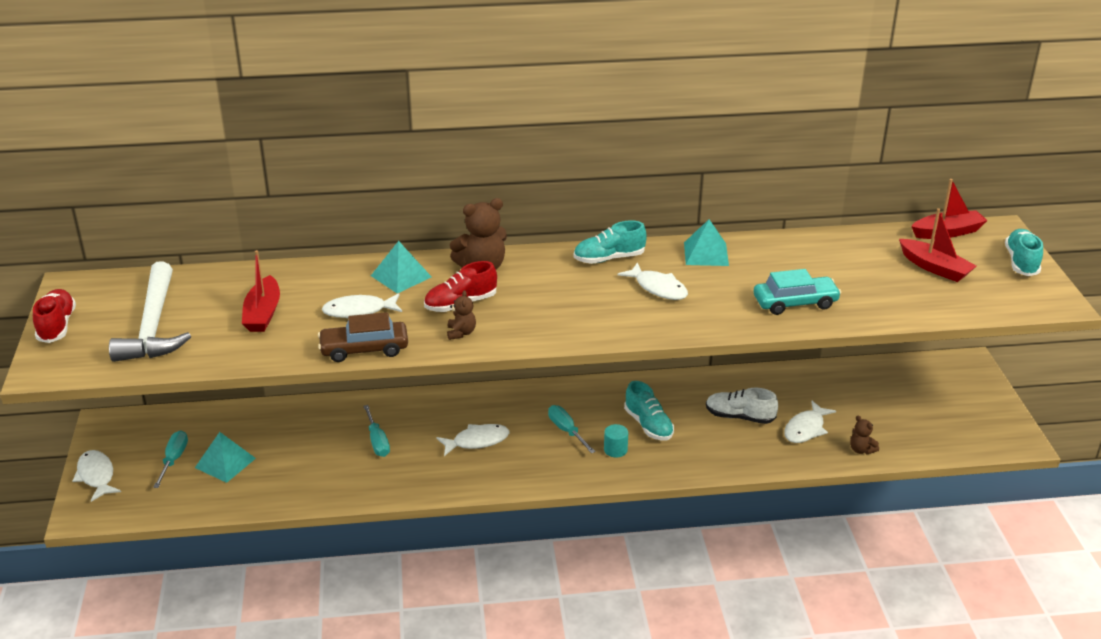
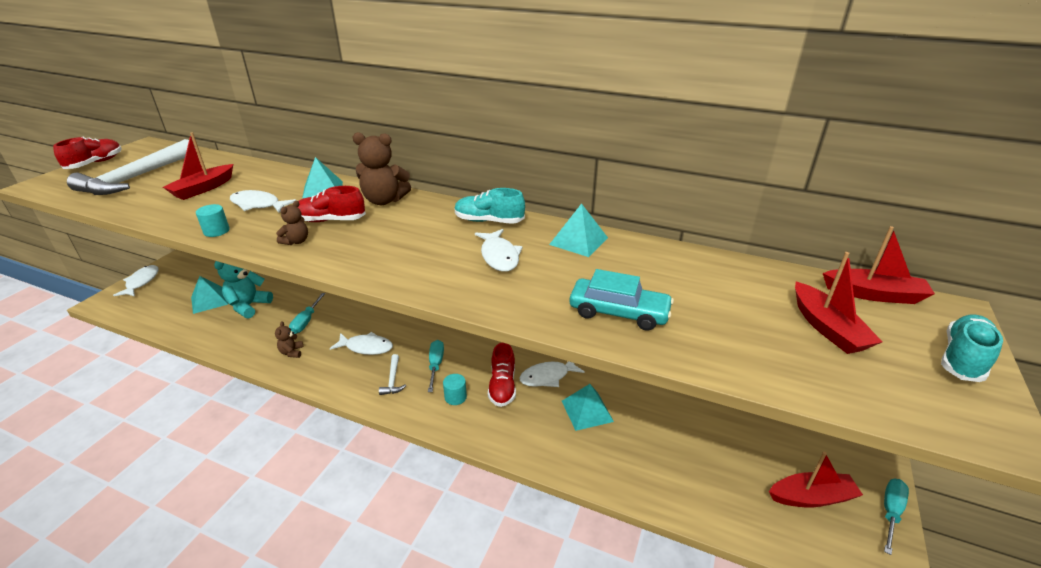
camera: 30 degrees right, 0 degrees up
(174, 459) = (188, 287): turquoise screwdriver -> turquoise screwdriver (890, 512)
(285, 451) = (248, 306): none -> turquoise teddy bear
(364, 349) = (216, 231): brown car -> turquoise cylinder
(539, 458) = (393, 379): none -> white hammer
(648, 425) = (502, 386): turquoise shoe -> red shoe
(739, 417) = (587, 411): white shoe -> turquoise pyramid
(806, 429) = (640, 449): white fish -> white fish (547, 377)
(861, 450) = (682, 498): brown teddy bear -> brown teddy bear (292, 352)
(946, 413) = (811, 497): none -> red boat

